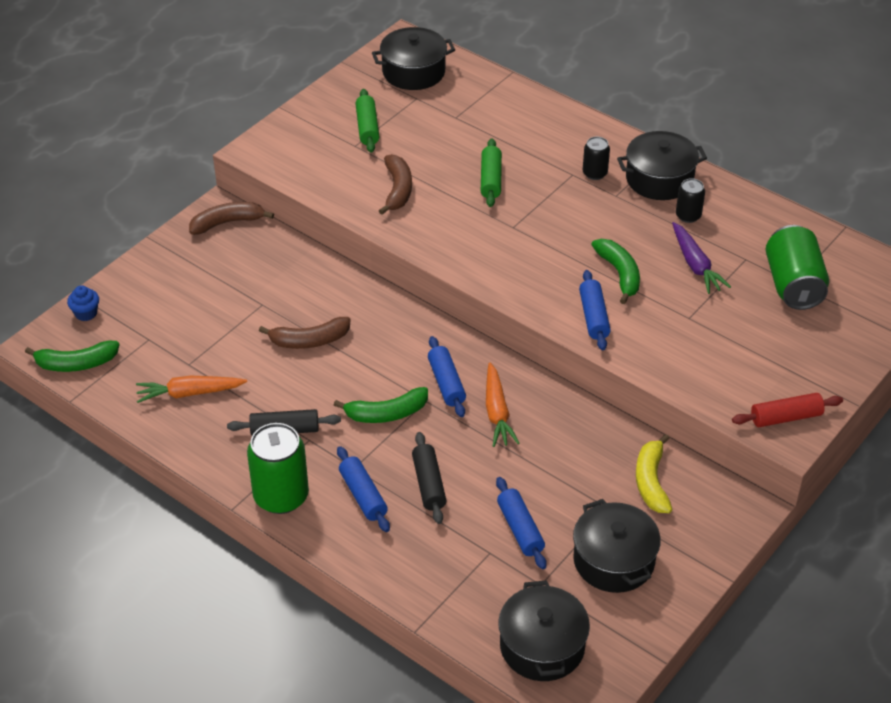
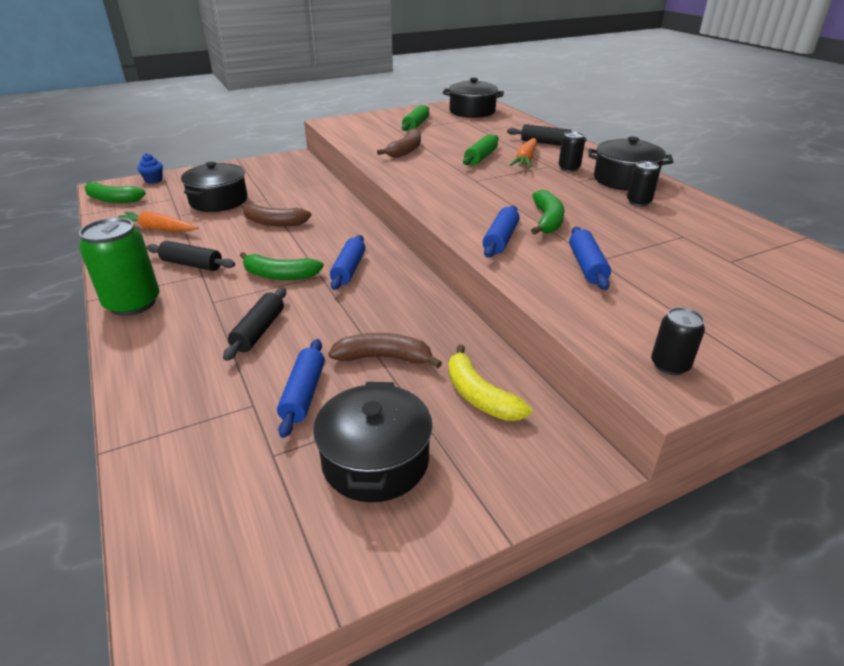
camera: 25 degrees right, 10 degrees down
(227, 223) = (292, 162): brown banana -> brown banana (384, 358)
(363, 495) = (195, 322): blue rolling pin -> blue rolling pin (587, 266)
(497, 412) = (372, 298): orange carrot -> orange carrot (525, 160)
(542, 646) = (206, 528): black pot -> black pot (218, 201)
(543, 126) = (545, 143): none -> black rolling pin
(651, 481) = (479, 396): yellow banana -> yellow banana turned 60 degrees counterclockwise
(695, 265) = (627, 229): purple carrot -> none
(786, 417) = (669, 365): red rolling pin -> black can
(793, 285) = (729, 262): green can -> none

